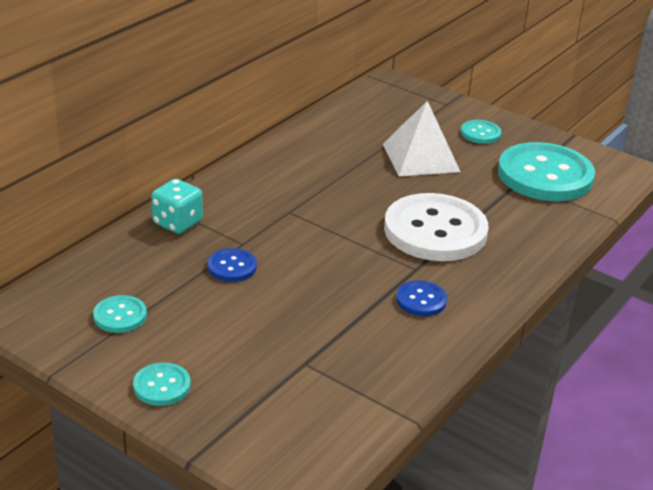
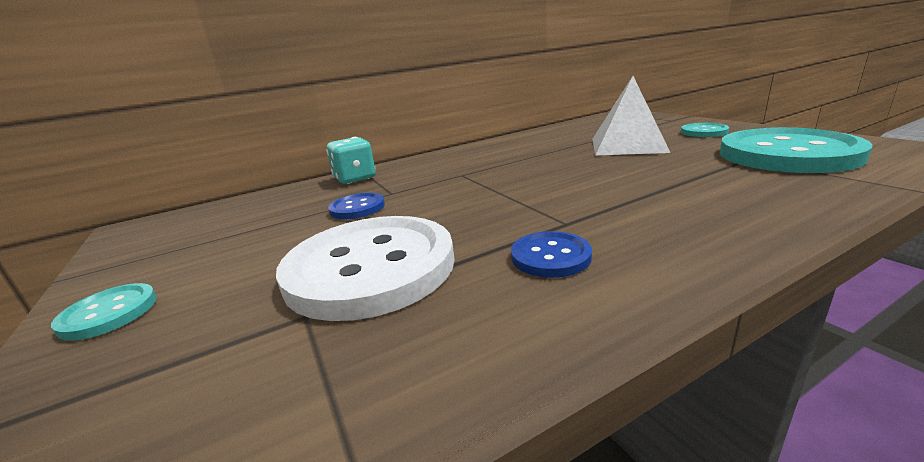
camera: 30 degrees right, 10 degrees down
(120, 316) = (201, 237): turquoise button -> none
(435, 231) = (615, 191): white button -> white button (370, 268)

